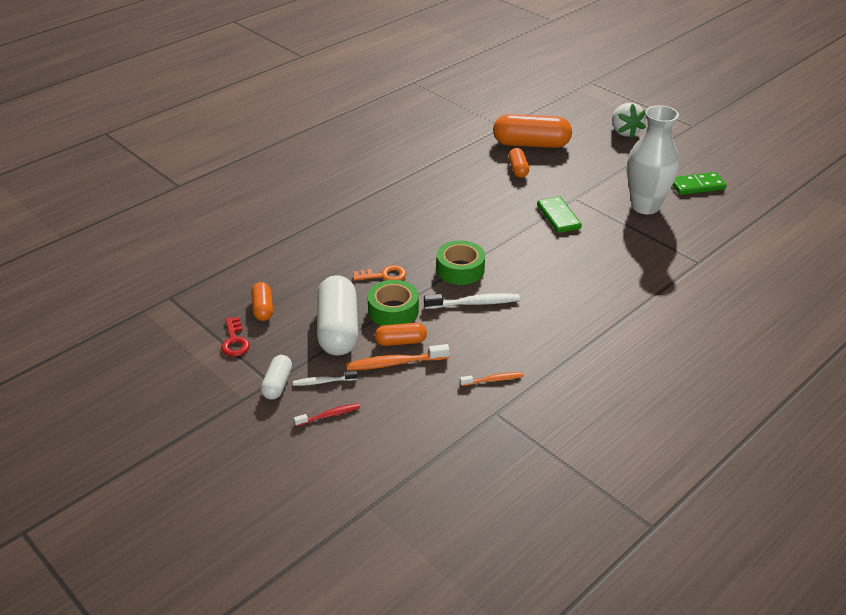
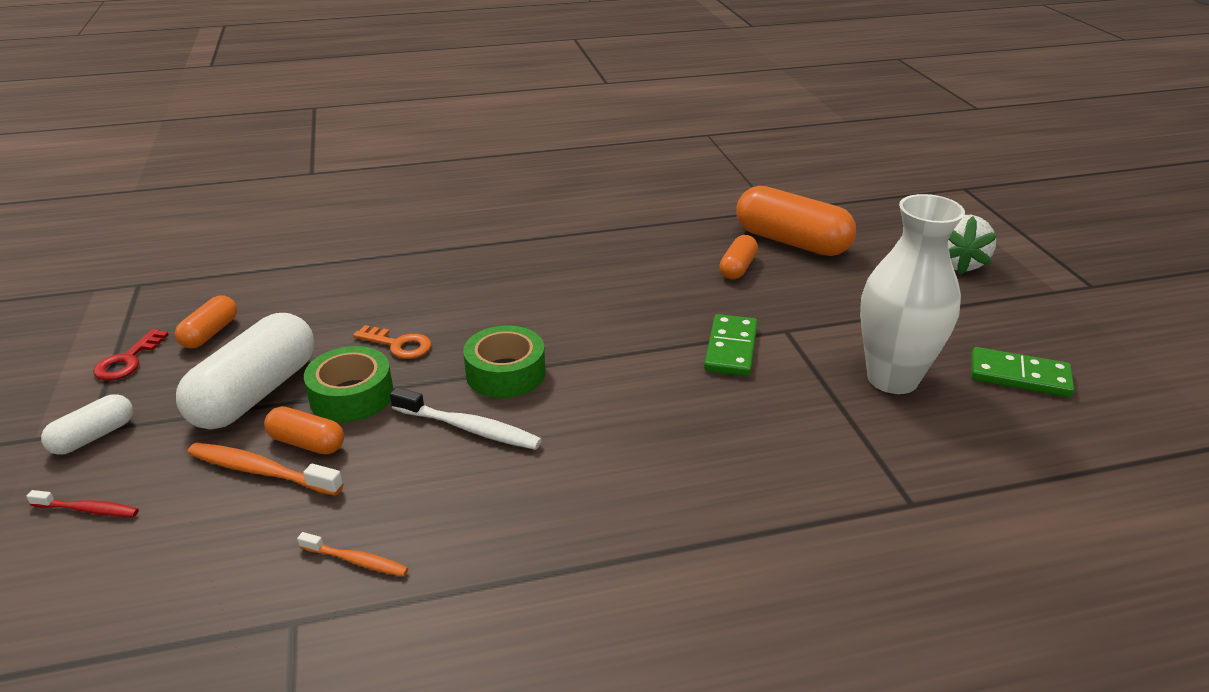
camera: 30 degrees right, 5 degrees down
(323, 381) = (146, 457): white toothbrush -> none

